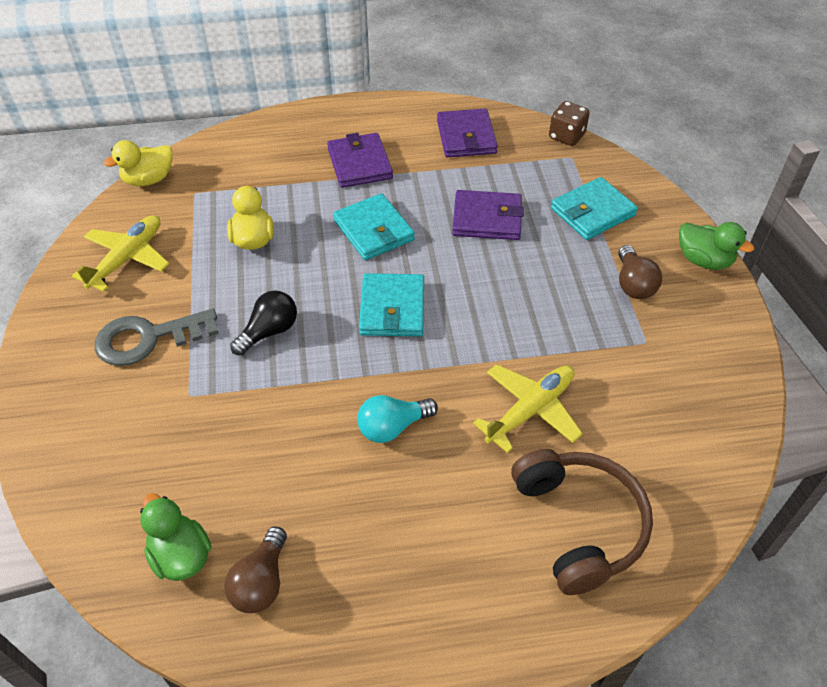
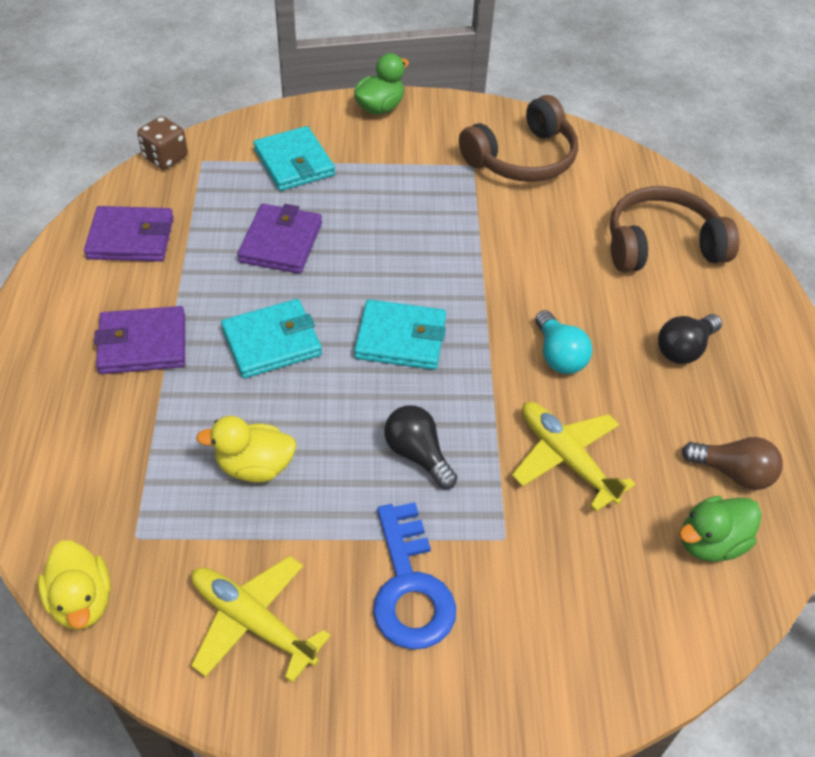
camera: 85 degrees left, 0 degrees up
(148, 338) = (410, 587): grey key -> blue key
(421, 542) = (684, 349): none -> black light bulb
(530, 410) = (544, 254): yellow plane -> yellow plane (566, 459)
(633, 284) = (400, 157): brown light bulb -> none
(676, 384) = (522, 158): none -> brown headphones

